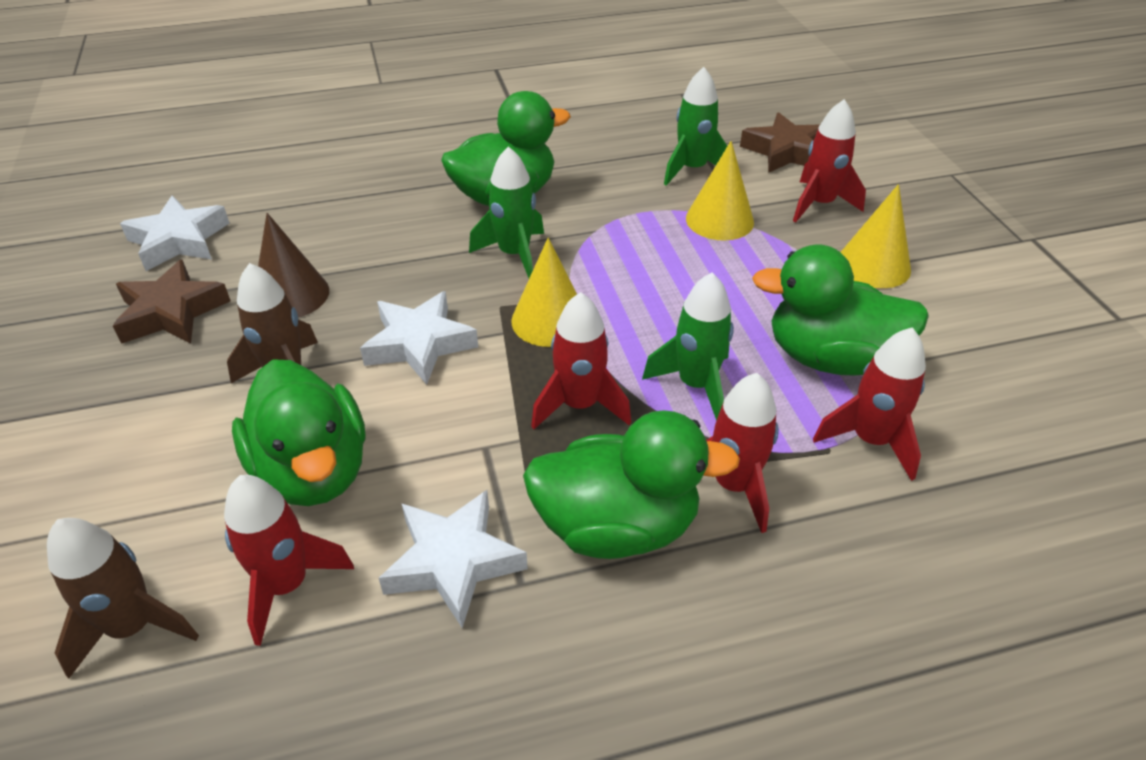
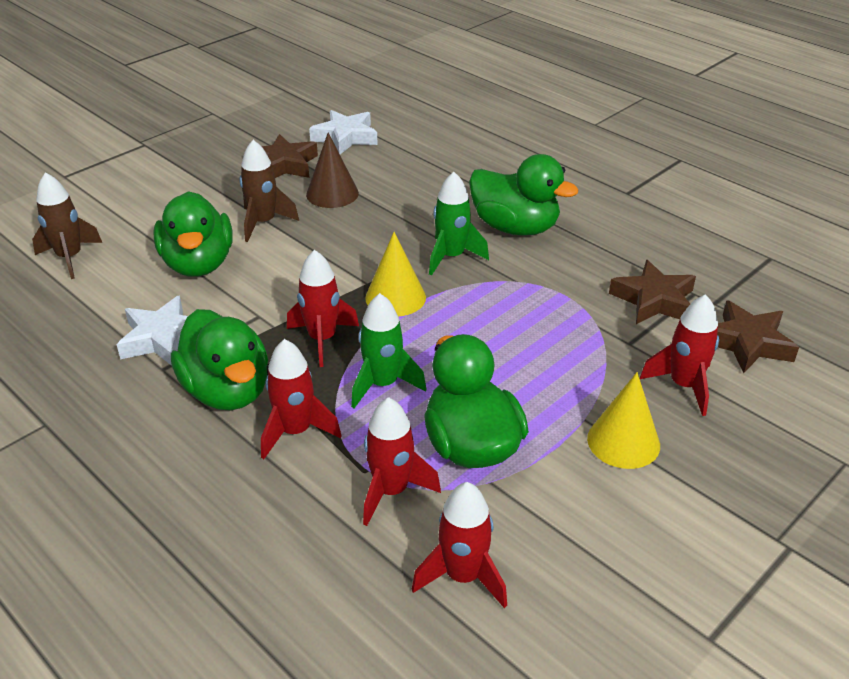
camera: 60 degrees right, 5 degrees down
(287, 585) = (117, 290): red rocket -> red rocket (463, 576)
(313, 471) = (198, 264): green duck -> green duck turned 45 degrees counterclockwise
(419, 344) = (328, 256): white star -> none
(692, 169) = (654, 300): green rocket -> brown star
(719, 220) = (596, 336): yellow cone -> none

